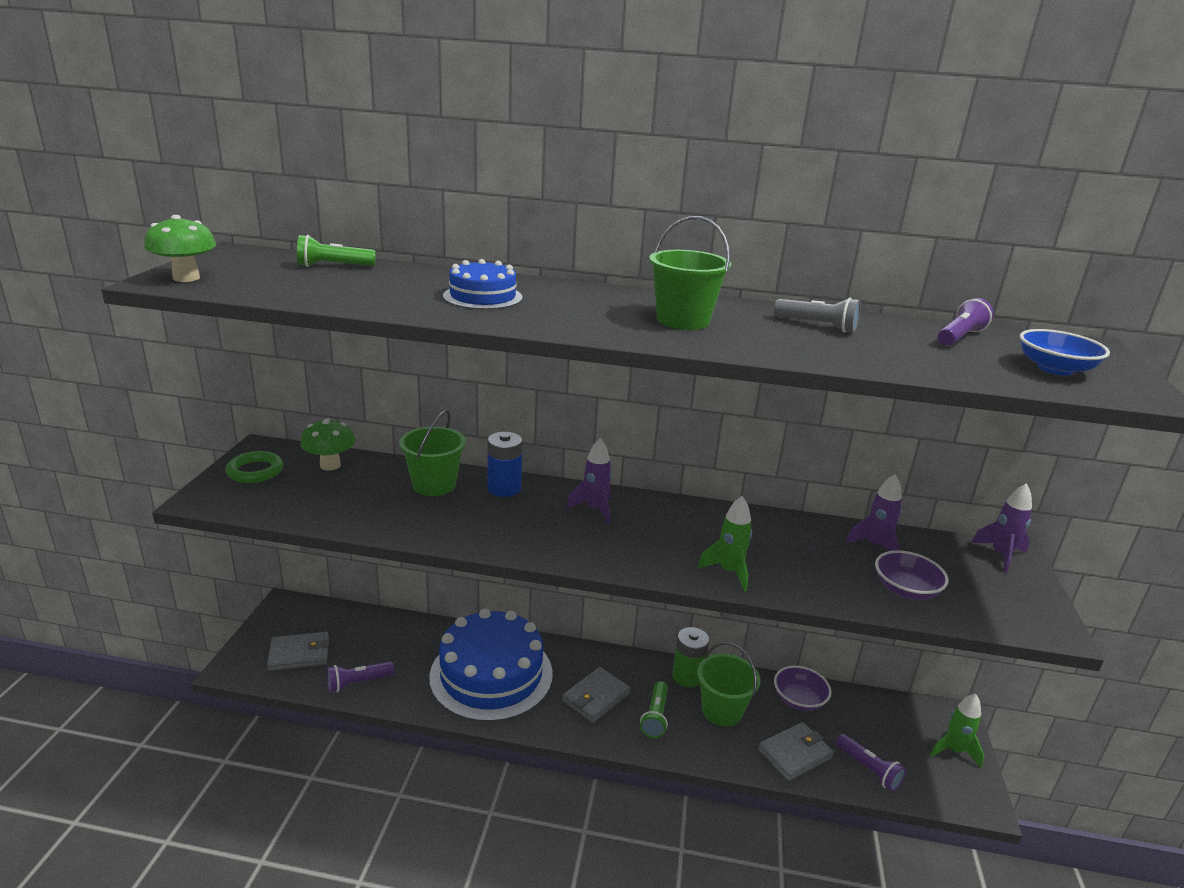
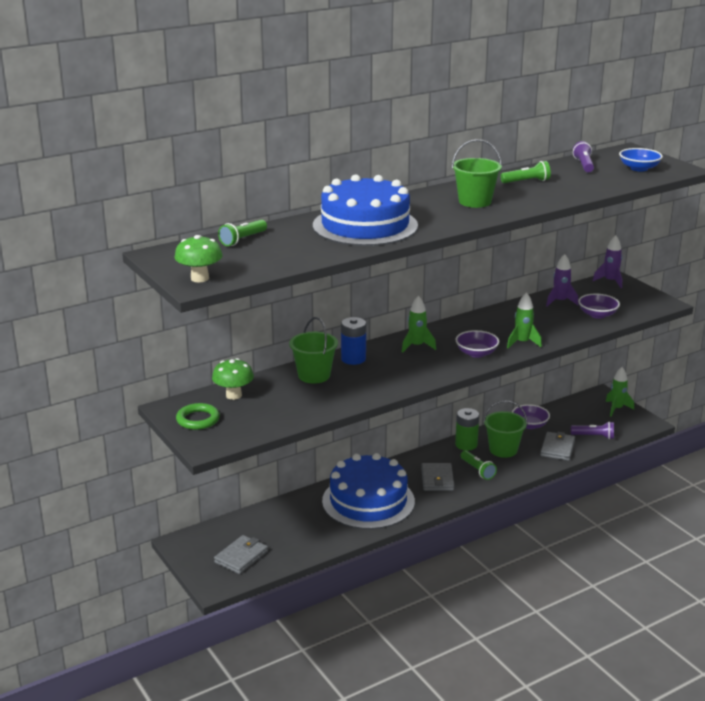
camera: 40 degrees left, 0 degrees up
(358, 683) = (303, 547): purple flashlight -> none
(483, 296) = (365, 225): blue cake -> blue cake, size x1.99
(595, 509) = (417, 346): purple rocket -> green rocket
(646, 553) = (476, 353): none -> purple bowl
(817, 326) = (526, 181): grey flashlight -> green flashlight

